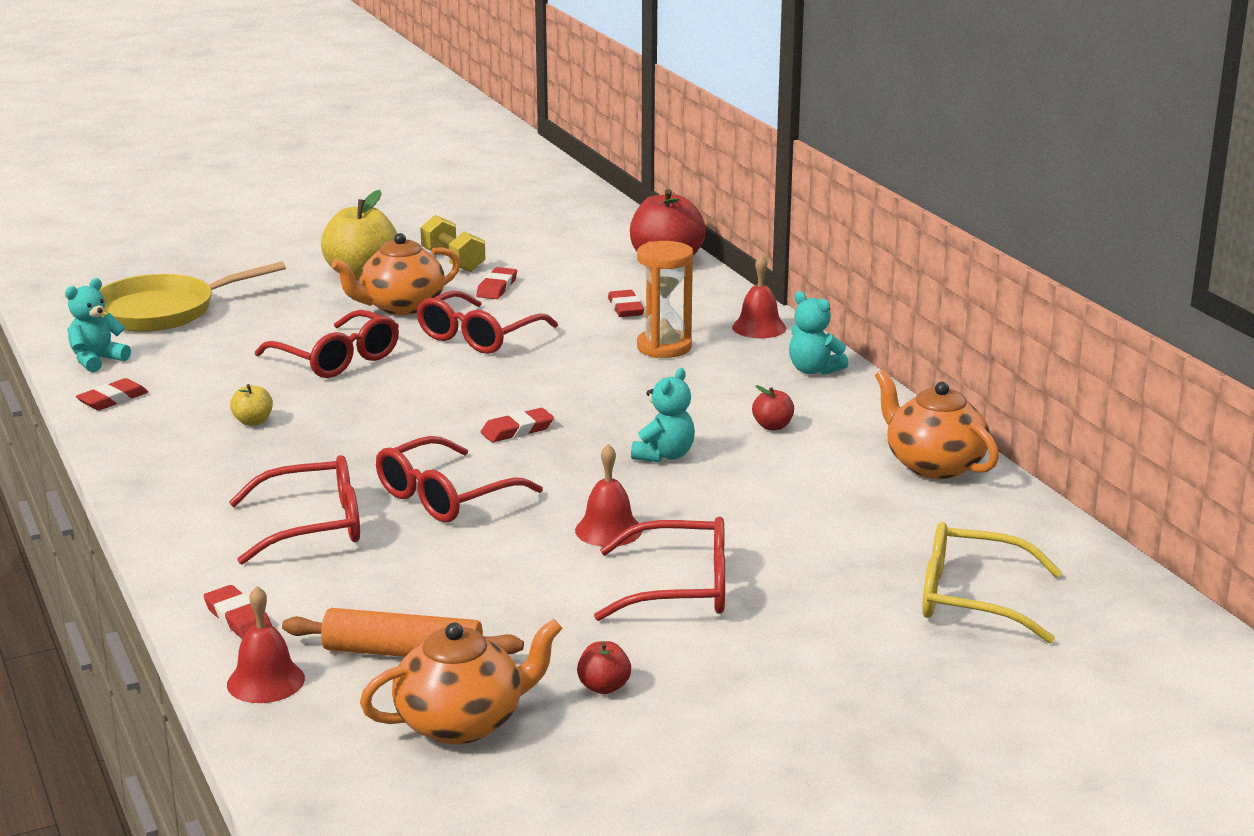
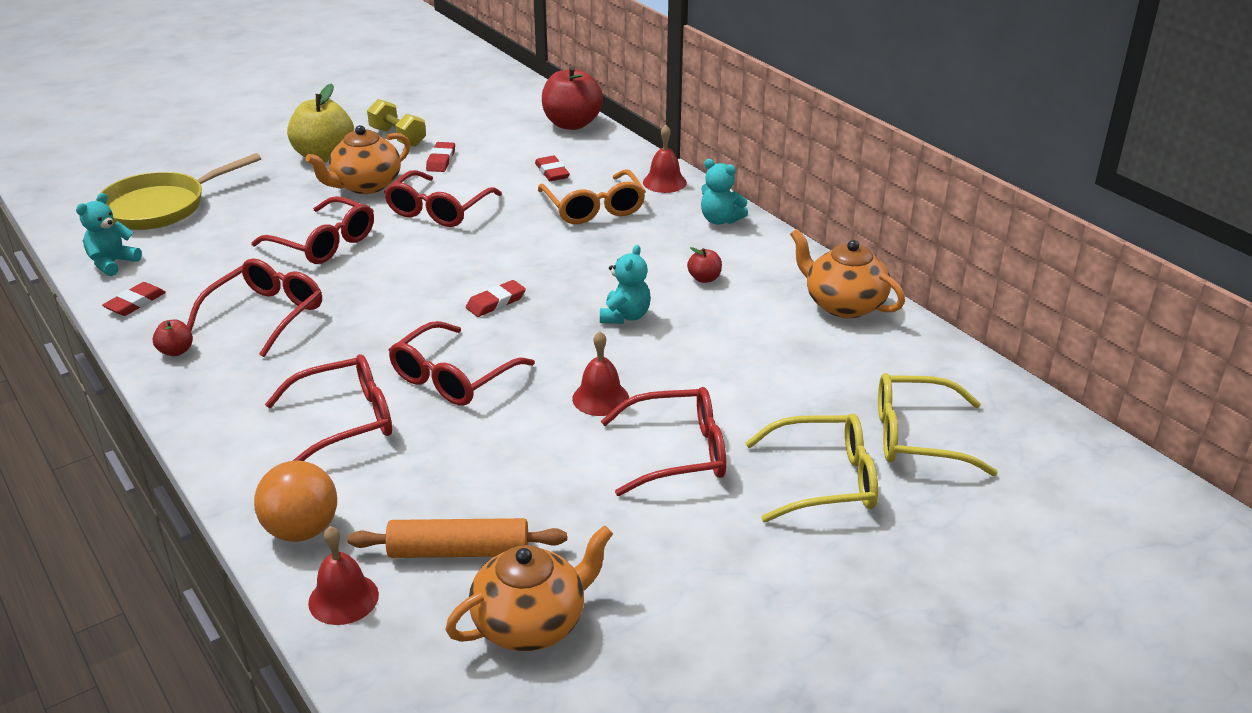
camera: 10 degrees left, 10 degrees up
(238, 618) = (302, 530): red eraser -> orange ball
(253, 422) = (266, 315): yellow apple -> red glasses
(604, 687) = (643, 567): red apple -> red apple (176, 351)
(664, 347) = (594, 208): orange hourglass -> orange glasses
(844, 629) = (824, 480): none -> yellow glasses

